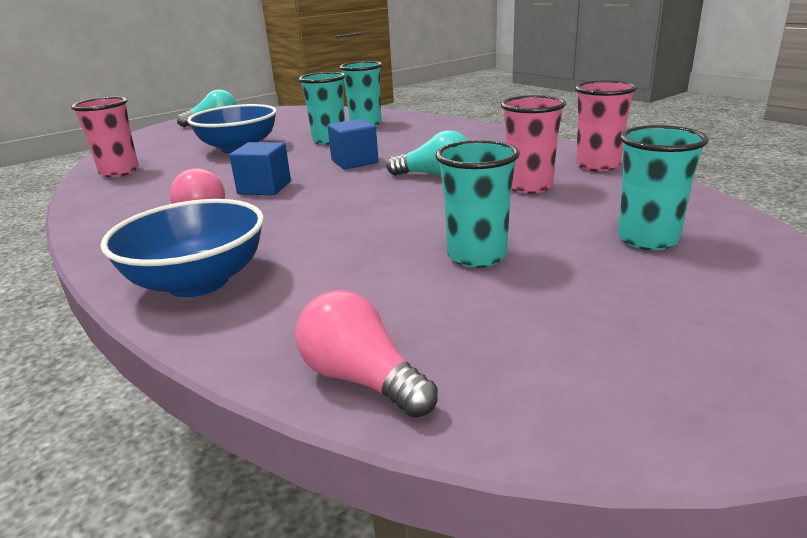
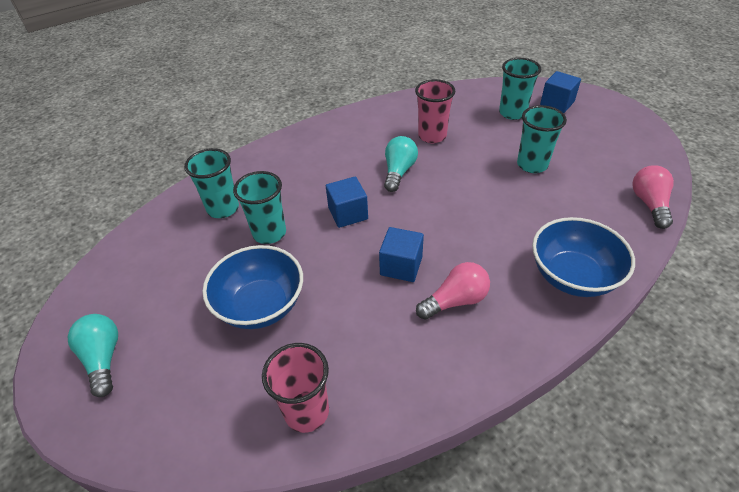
camera: 85 degrees left, 20 degrees up
(362, 379) = (649, 204): pink light bulb -> pink light bulb turned 135 degrees clockwise
(597, 165) = (400, 106): pink cup -> none
(736, 285) = (557, 103): none -> blue cube

